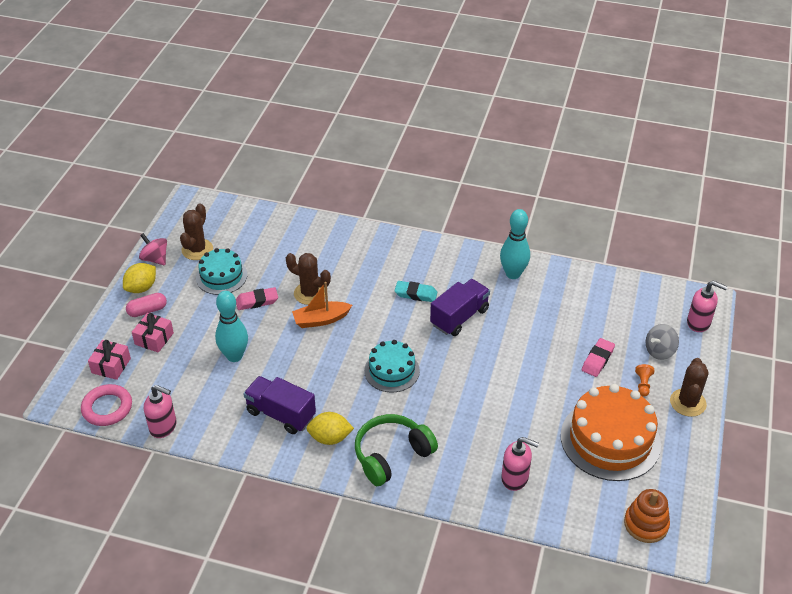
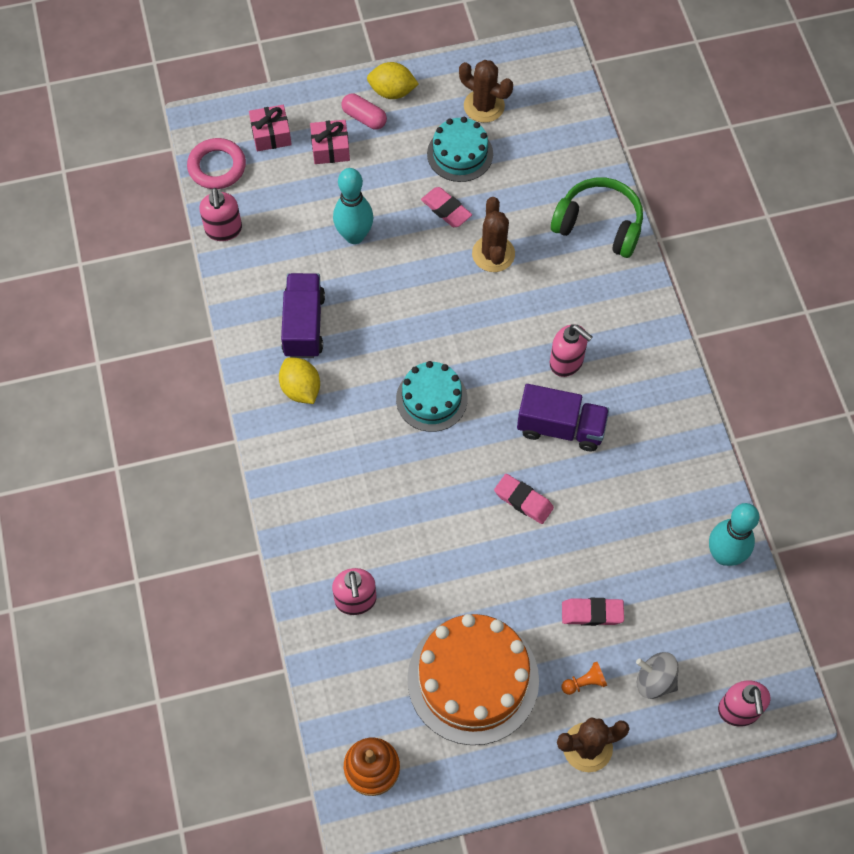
camera: 60 degrees right, 20 degrees up
(155, 259) = (442, 76): pink spinning top -> none
(197, 250) = (484, 106): brown cactus -> brown cactus turned 45 degrees clockwise
(321, 320) = (461, 287): orange boat -> none
(392, 455) = (313, 461): green headphones -> green headphones (599, 225)
(415, 294) = (566, 362): turquoise eraser -> pink soap dispenser
(498, 358) = (523, 501): none -> pink eraser
(513, 274) = (675, 452): turquoise bowling pin -> turquoise bowling pin (724, 555)

